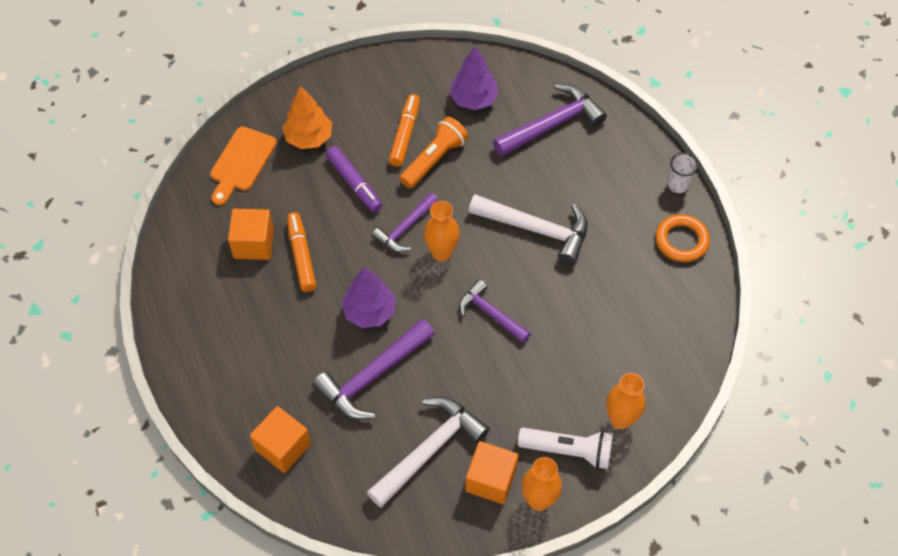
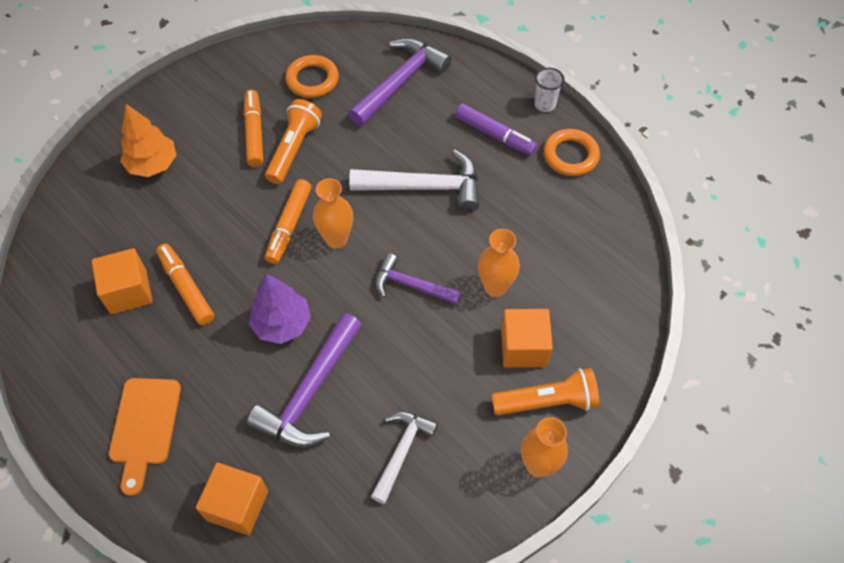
camera: 20 degrees left, 0 degrees up
(241, 162) = (86, 211): orange cutting board -> orange cutting board (144, 427)
(354, 183) = (218, 196): purple marker -> purple marker (495, 135)
(405, 228) = (289, 226): purple hammer -> orange marker
(429, 450) = (402, 452): white hammer -> white hammer, size x0.63
(473, 99) = (312, 80): purple tree -> orange ring
(491, 480) = (479, 461): orange cube -> orange cube (523, 347)
(568, 451) = (547, 401): white flashlight -> orange flashlight
(620, 419) = (586, 350): orange vase -> orange vase (495, 287)

